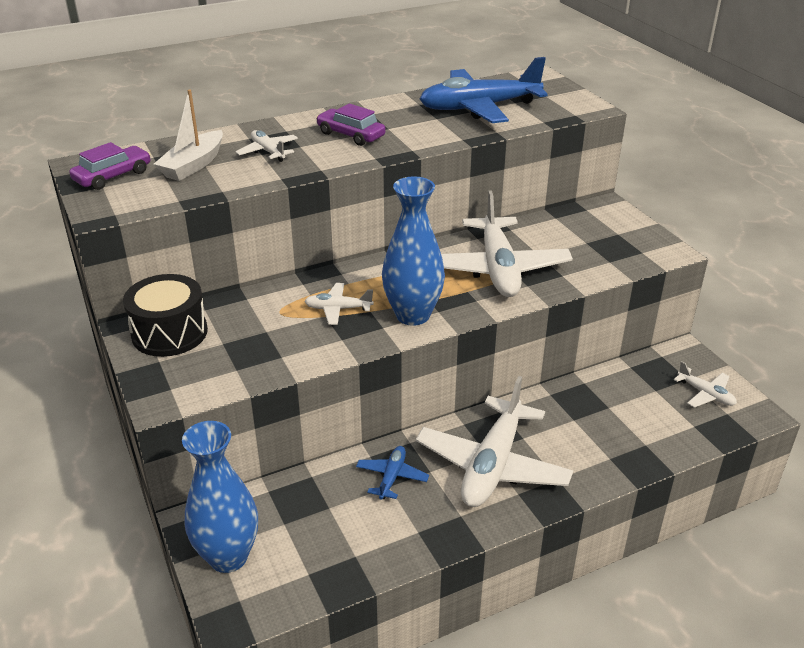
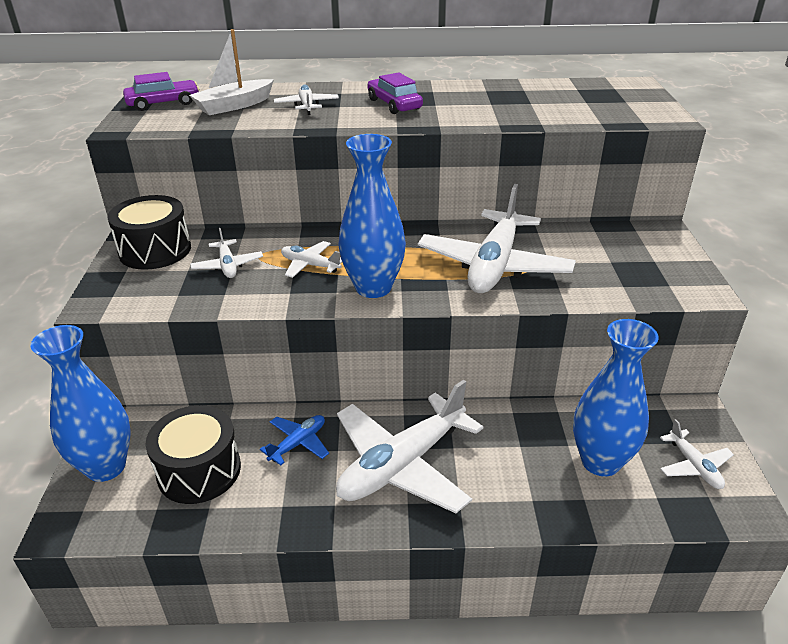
camera: 25 degrees right, 0 degrees up
(259, 329) = (228, 266): none -> white plane
(321, 529) = (199, 470): none -> black drum
(479, 108) = (543, 101): blue plane -> none
(640, 412) = (600, 461): none -> blue vase

